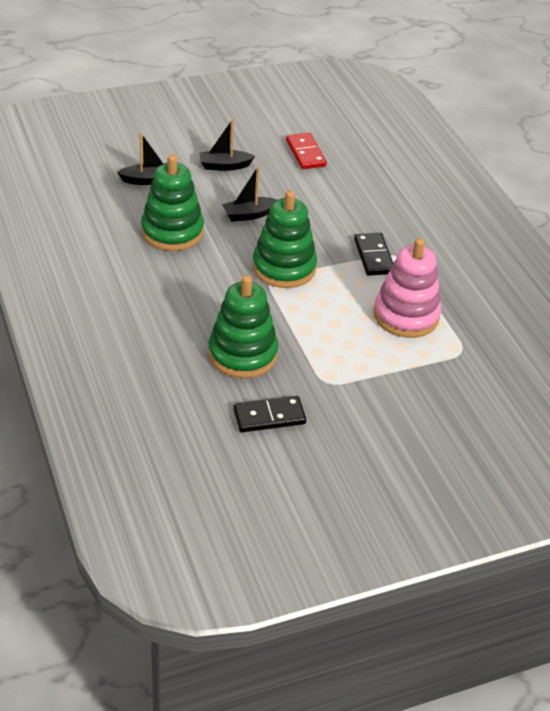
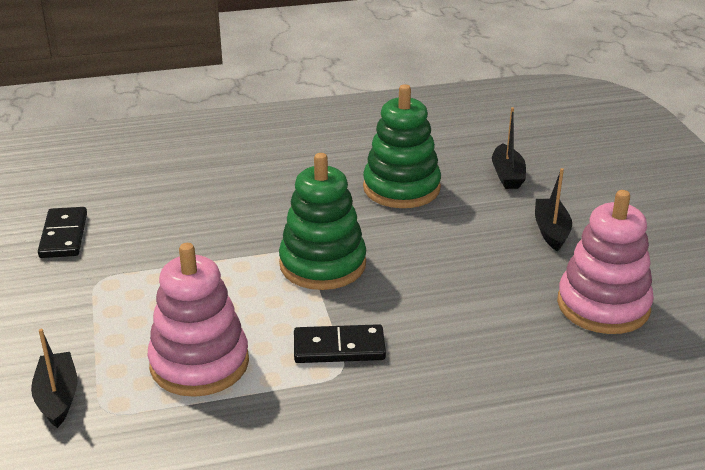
camera: 100 degrees right, 10 degrees down
(242, 354) = (170, 224): green stacking toy -> none
(249, 215) = (439, 244): black boat -> black boat (58, 397)
(305, 153) = (603, 305): red domino -> pink stacking toy

